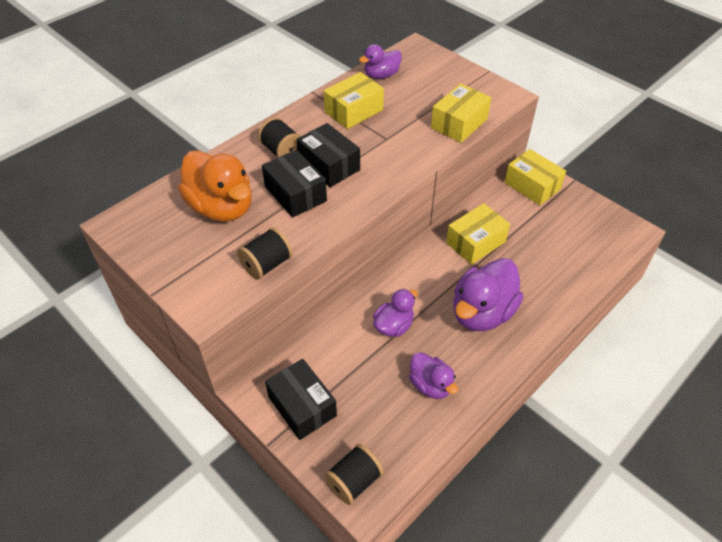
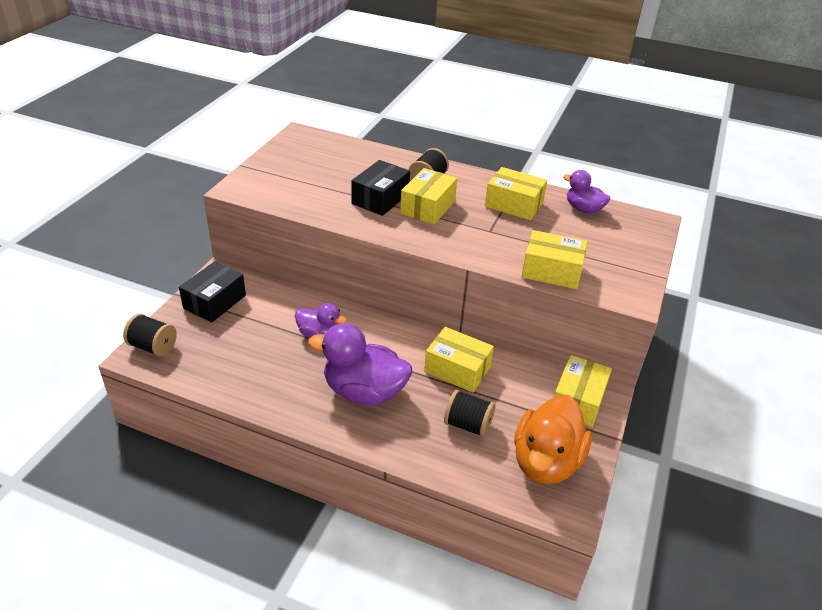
camera: 65 degrees right, 10 degrees down
(221, 207) = (342, 170): orange duck -> orange duck (546, 462)
(267, 265) = (292, 204): black spool -> black spool (467, 425)
(329, 165) = (428, 207): black box -> yellow box
(430, 385) = (262, 372): purple duck -> none

